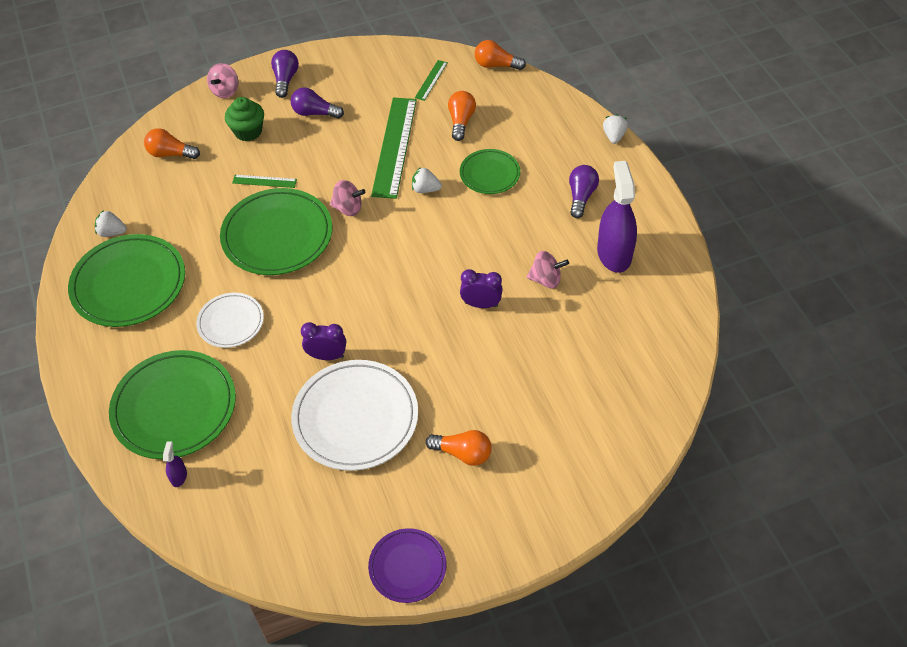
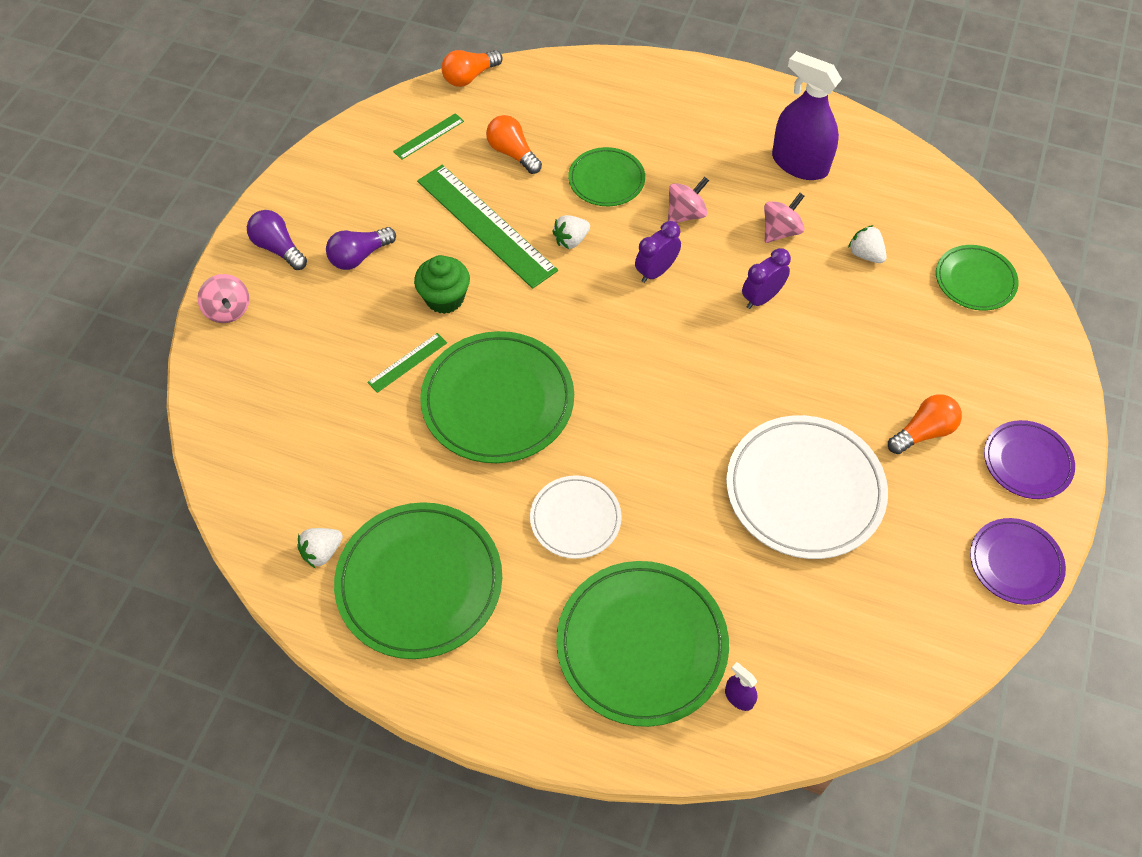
camera: 50 degrees left, 5 degrees up
(171, 154) = (264, 421): orange light bulb -> none
(248, 131) = (316, 330): green cupcake -> green cupcake (445, 298)
(327, 356) = (704, 463): purple clock -> purple clock (656, 271)
(348, 208) = (527, 317): pink spinning top -> pink spinning top (685, 214)
(431, 80) = (428, 136): green ruler -> green ruler turned 75 degrees clockwise
(497, 526) = (1027, 462): none -> purple plate
(581, 196) = (708, 137): purple light bulb -> none
(614, 136) = (660, 64): white strawberry -> white strawberry (865, 254)
(623, 406) = (975, 280): none -> green plate

